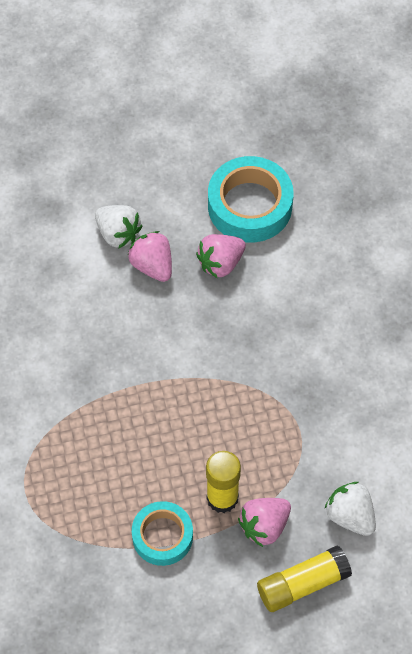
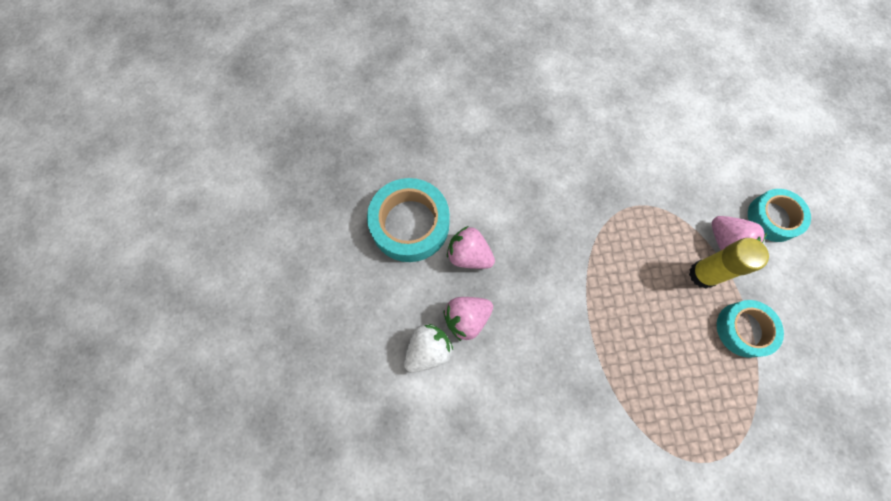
camera: 85 degrees left, 10 degrees up
(221, 263) = (469, 255): pink strawberry -> pink strawberry turned 150 degrees clockwise
(302, 584) = (773, 218): yellow glue stick -> turquoise tape
(350, 516) = (710, 175): white strawberry -> none

